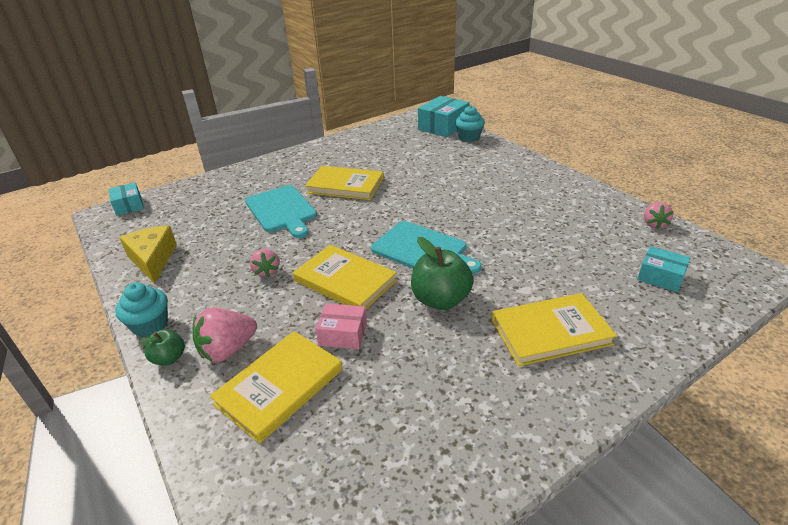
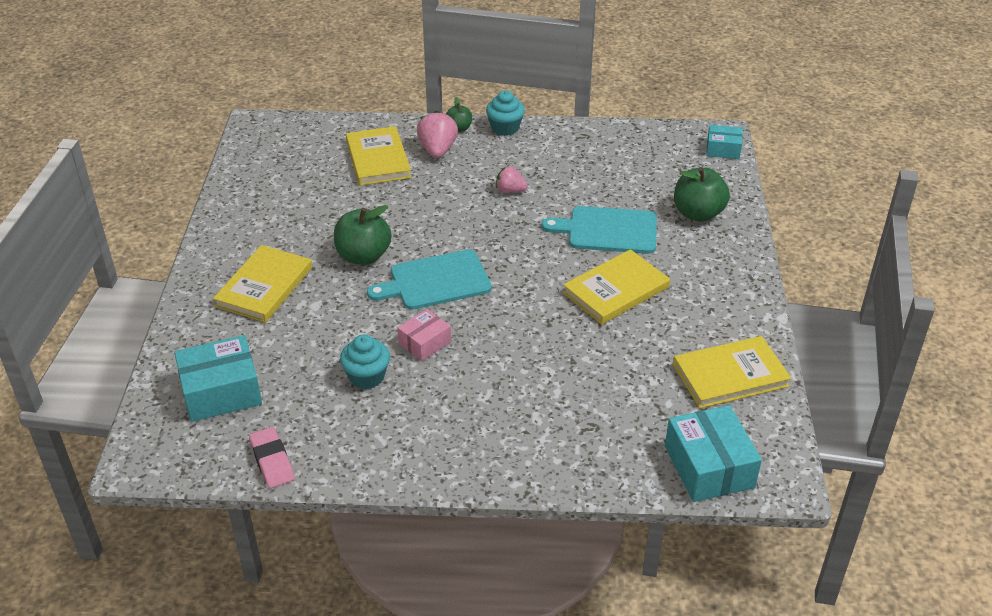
camera: 125 degrees right, 5 degrees up
(153, 260) = (597, 144): yellow cheese -> none
(229, 188) = (698, 213): none -> green apple
(343, 334) = (390, 198): pink box -> pink box (425, 343)
(345, 281) = (447, 222): yellow book -> yellow book (730, 375)
(469, 137) = (641, 468): turquoise cupcake -> turquoise cupcake (367, 377)
(654, 224) = (272, 461): pink strawberry -> pink eraser
(660, 277) = (221, 392): turquoise box -> turquoise box, size x1.70

